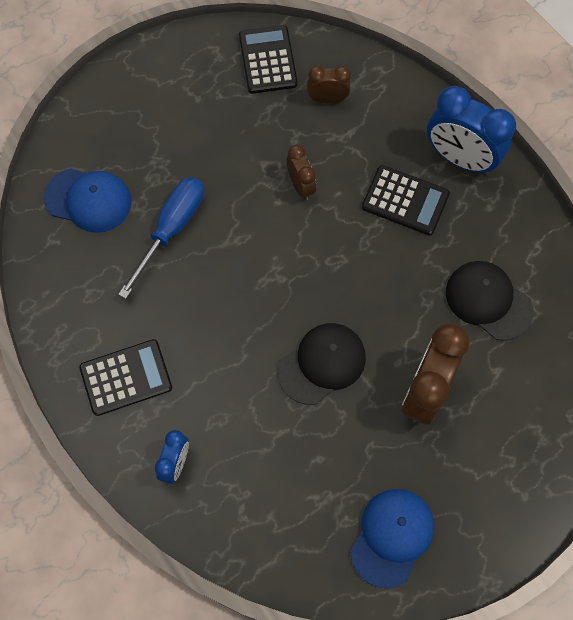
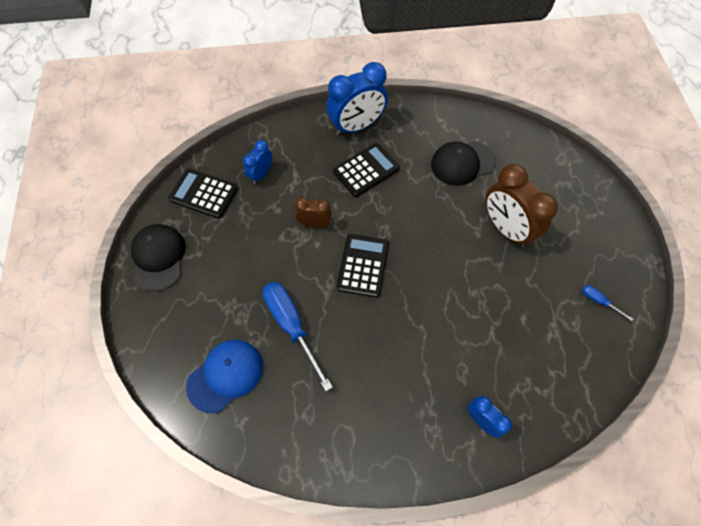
camera: 60 degrees left, 5 degrees down
(126, 377) = (393, 423): black calculator -> black calculator (363, 265)
(322, 364) = (454, 279): black cap -> black cap (158, 257)
(327, 99) = (261, 174): brown clock -> blue clock
(392, 537) = (598, 301): blue cap -> blue screwdriver

